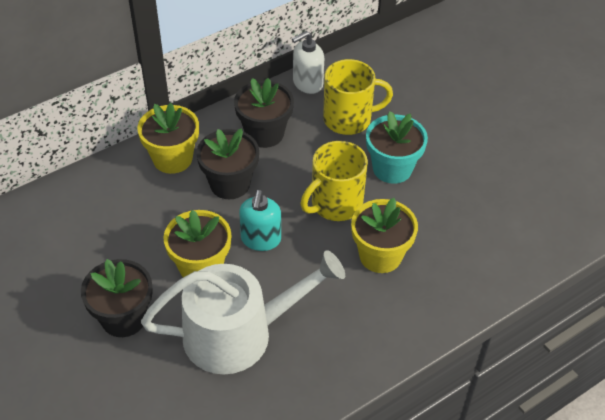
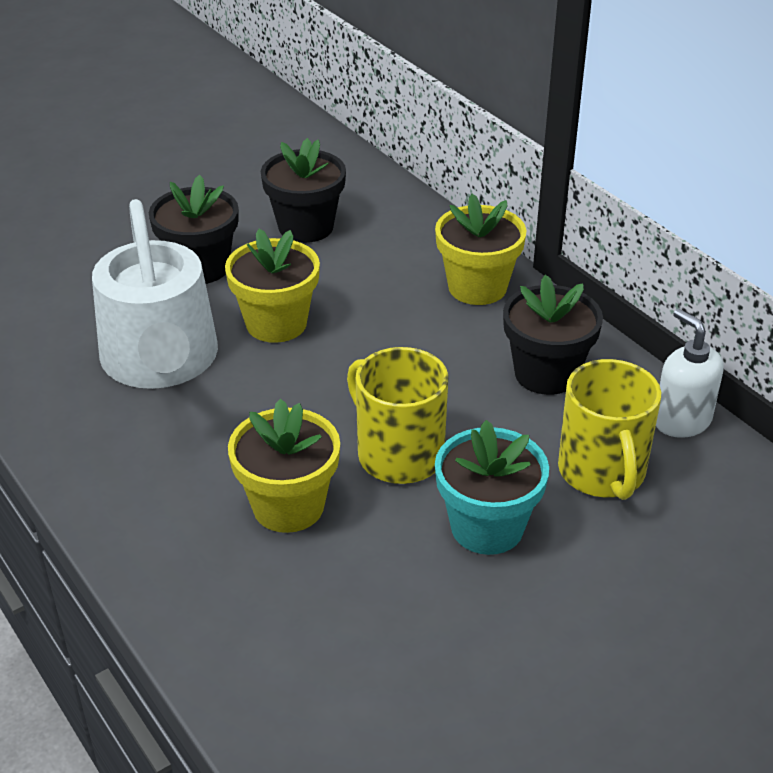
camera: 90 degrees right, 10 degrees down
(230, 184) = (432, 342): black flower pot -> black flower pot (306, 227)
(261, 239) = (324, 376): turquoise soap dispenser -> none

